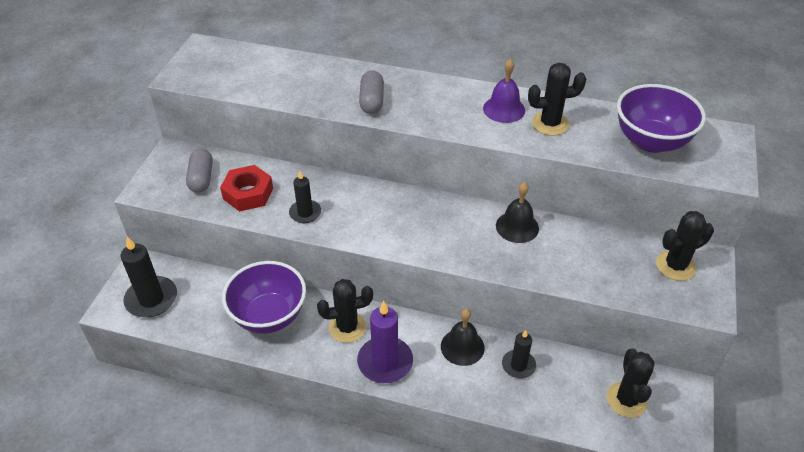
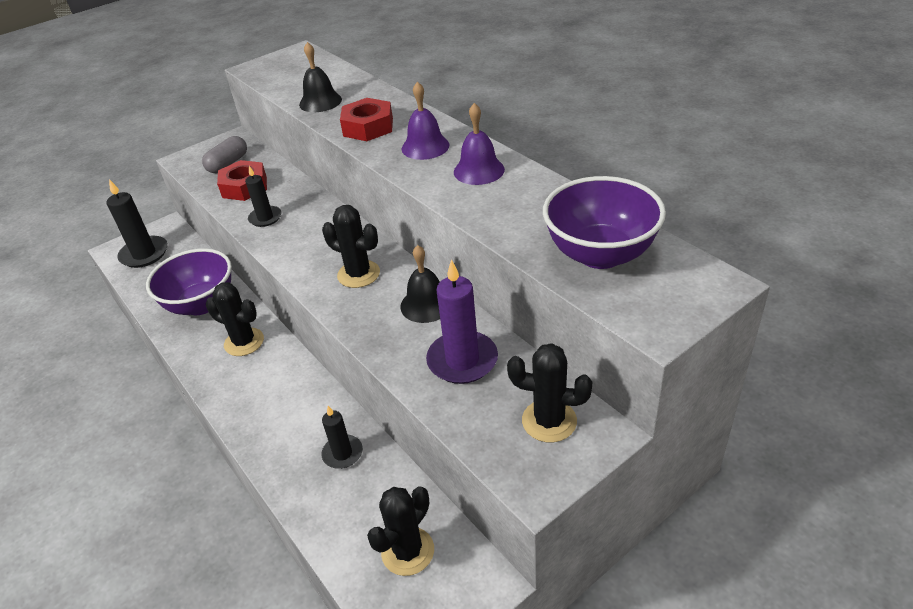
camera: 40 degrees right, 5 degrees down
(371, 101) = (368, 127): grey capsule -> red nut
(385, 362) = (239, 386): purple candle -> purple candle (462, 360)
(440, 103) = (425, 146): none -> purple bell
(462, 347) = (314, 408): black bell -> black bell (320, 102)
(550, 124) = (508, 198): black cactus -> black cactus (358, 274)

